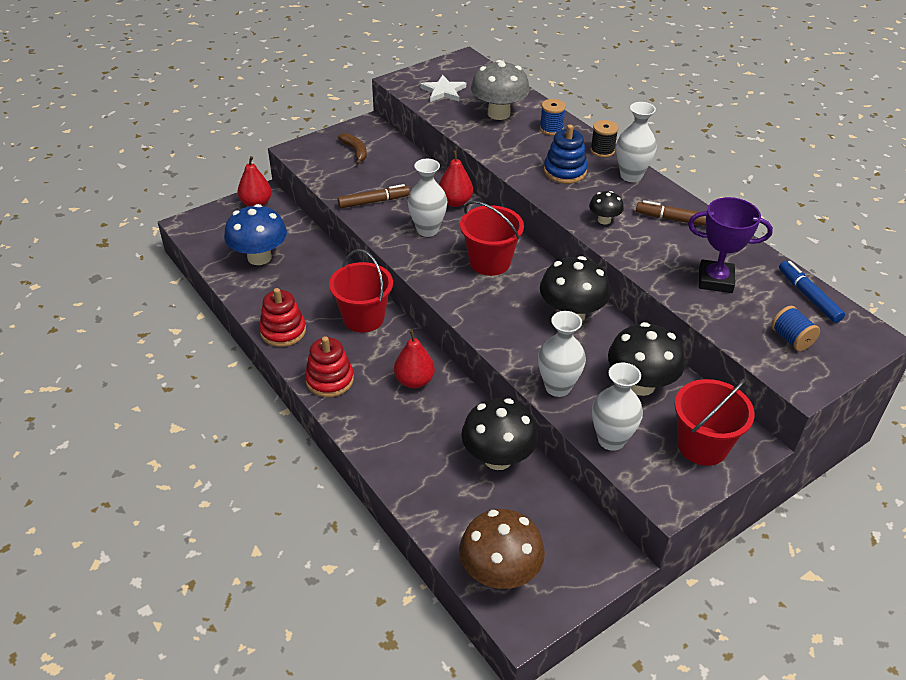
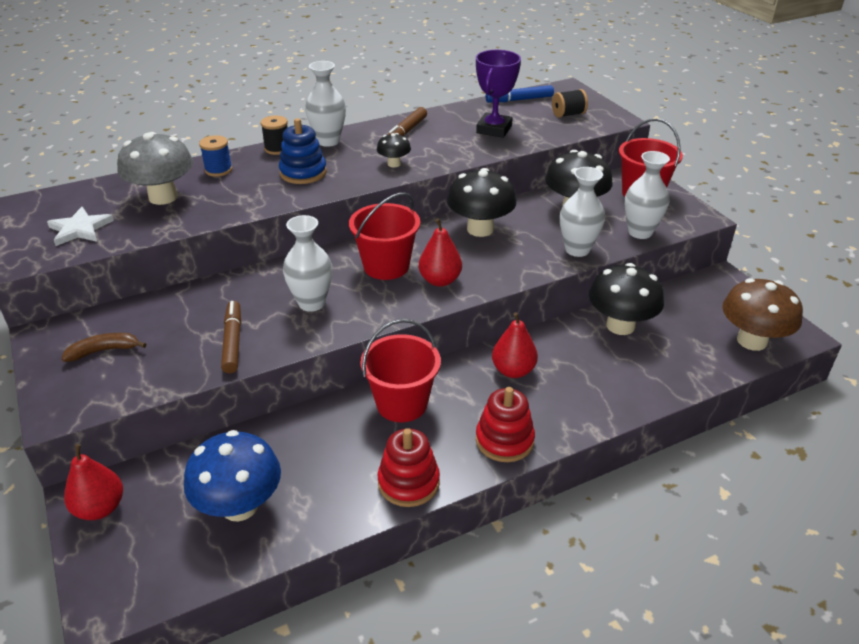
camera: 80 degrees left, 5 degrees down
(455, 202) = (267, 278): red pear -> red pear (440, 280)
(791, 339) = (568, 114): blue spool -> black spool

